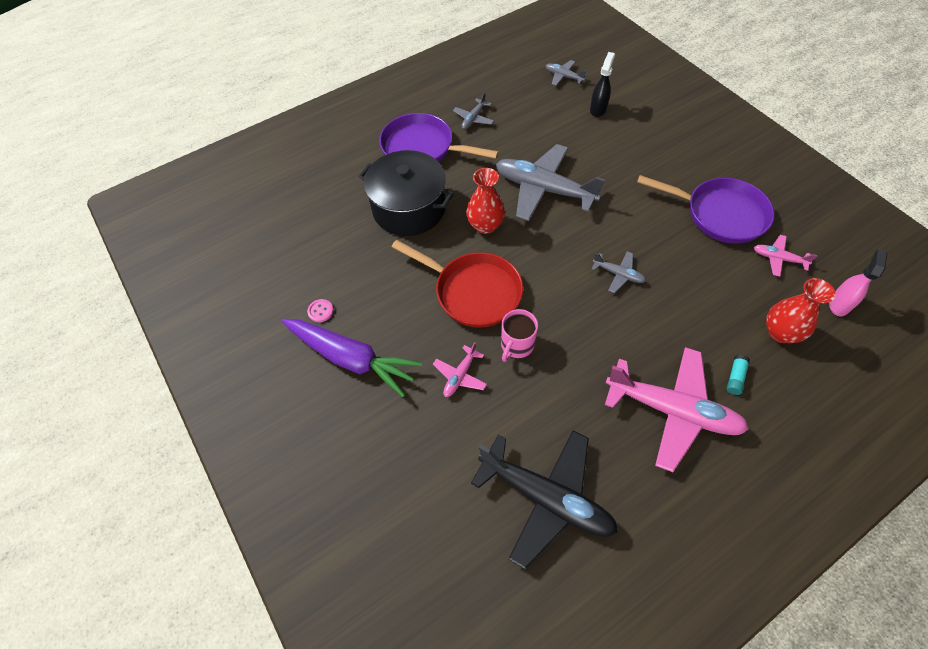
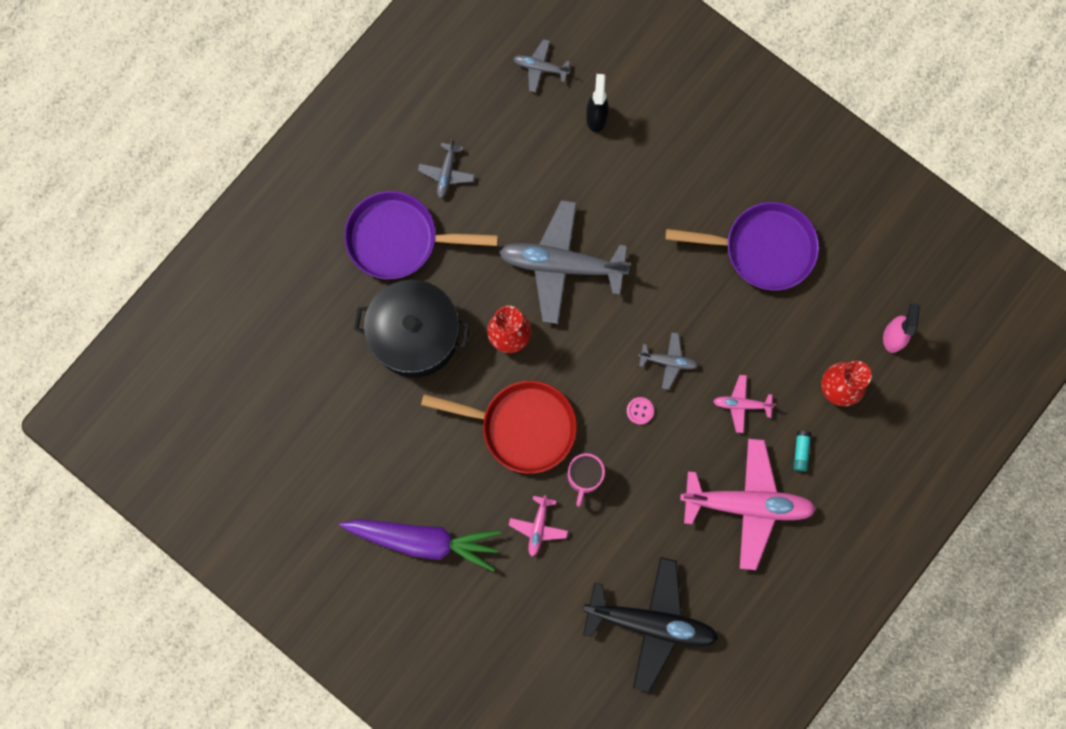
camera: 20 degrees left, 20 degrees up
(320, 311) = (369, 496): pink button -> pink button (640, 411)
(778, 258) = (829, 294): pink plane -> pink plane (741, 404)

